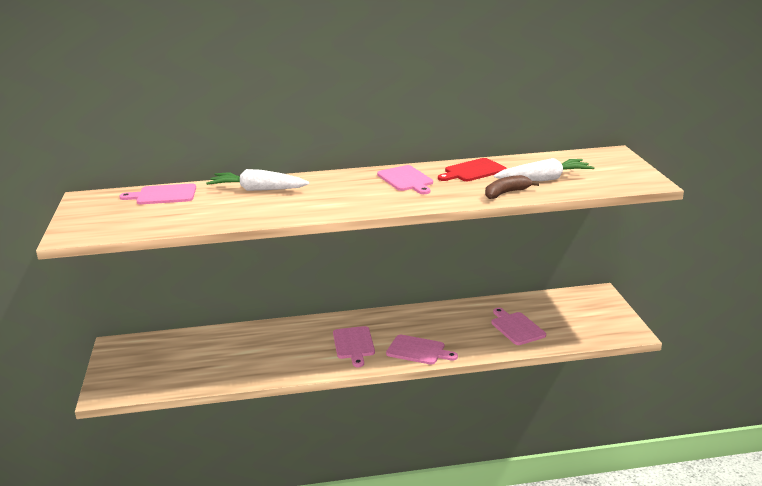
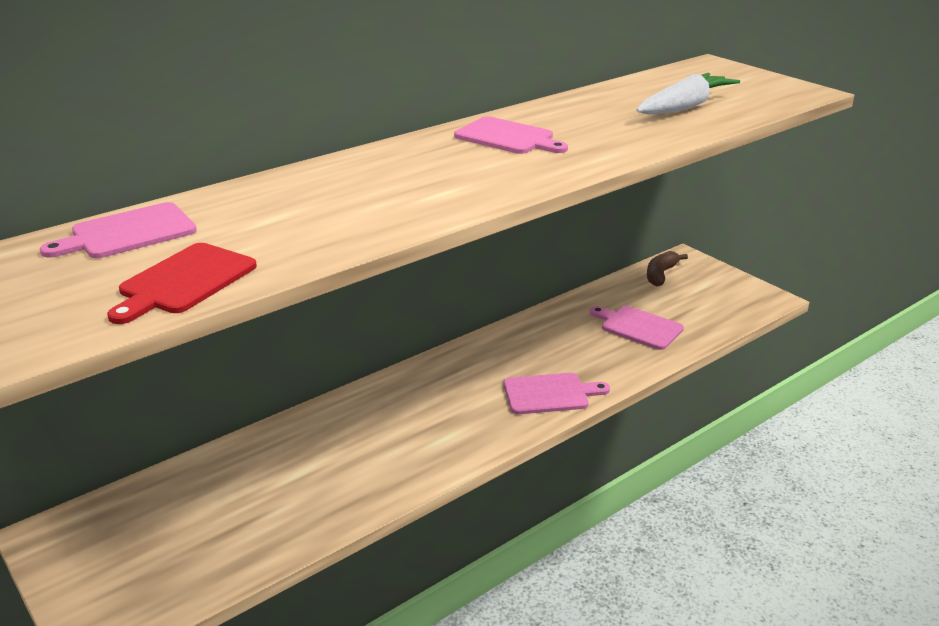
camera: 30 degrees left, 5 degrees up
(257, 189) = (294, 192): white carrot -> none
(354, 344) = (454, 411): pink cutting board -> none
(473, 171) = (580, 111): red cutting board -> red cutting board (184, 281)
(506, 193) = (667, 132): brown banana -> brown banana (660, 274)

